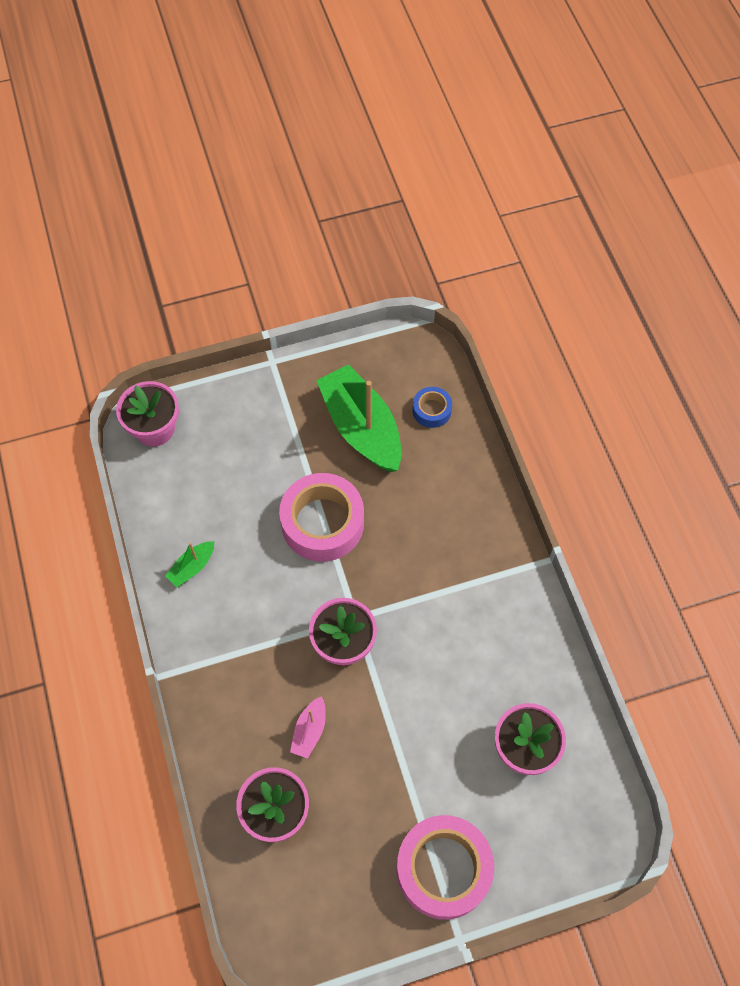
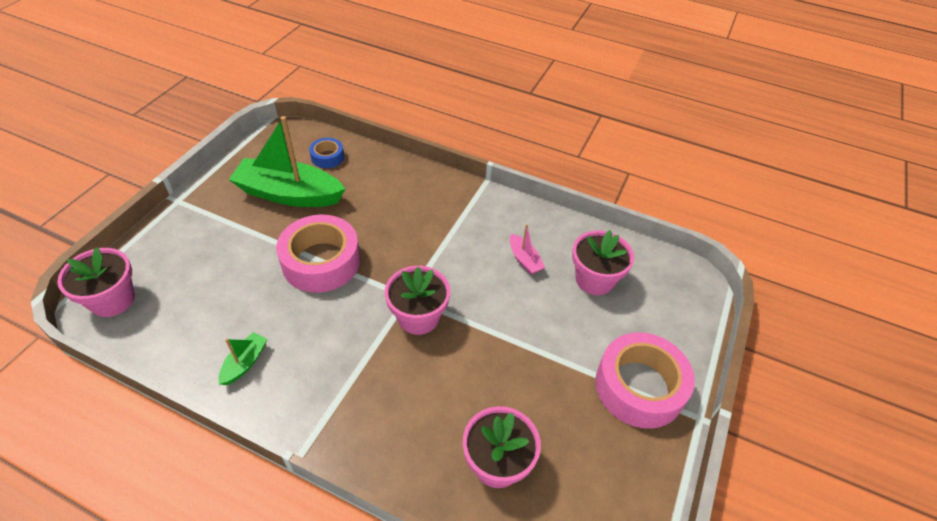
camera: 50 degrees left, 15 degrees down
(192, 567) = (245, 363): green boat -> green boat turned 150 degrees counterclockwise
(309, 731) = (457, 388): pink boat -> pink boat (524, 260)

